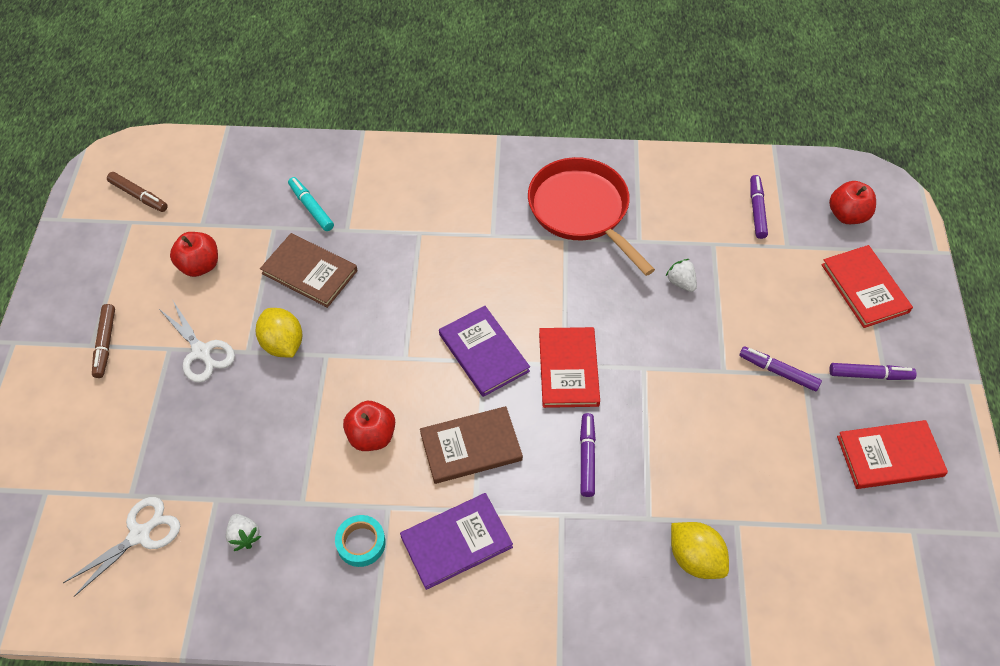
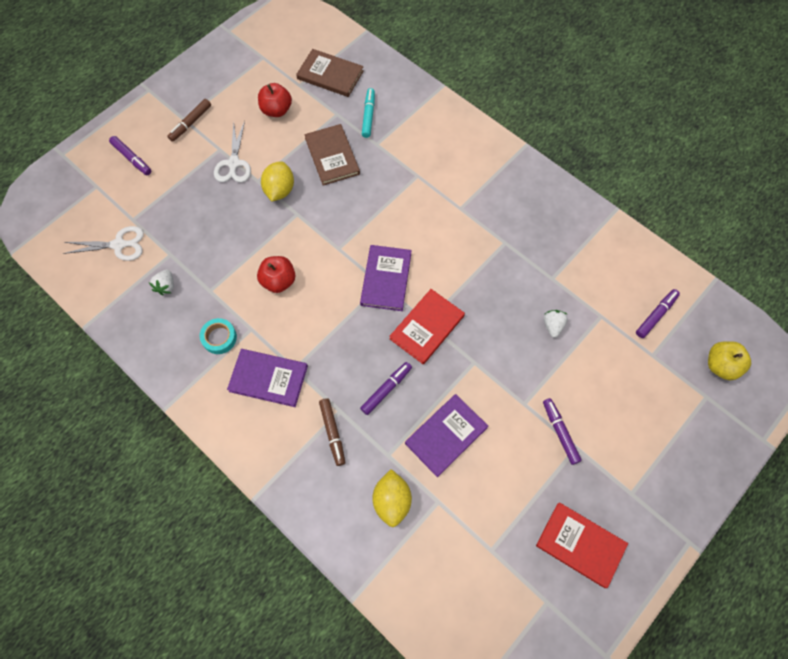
camera: 40 degrees right, 10 degrees up
(139, 196) = (280, 44): brown marker -> brown marker (332, 433)
(471, 447) = (326, 330): brown book -> brown book (330, 75)
(581, 210) = (533, 231): red pan -> none
(684, 455) = (446, 435): none -> purple book
(847, 215) = (721, 366): red apple -> yellow apple
(865, 288) = (680, 424): red book -> none
(870, 375) = (622, 483): purple marker -> purple marker (132, 158)

